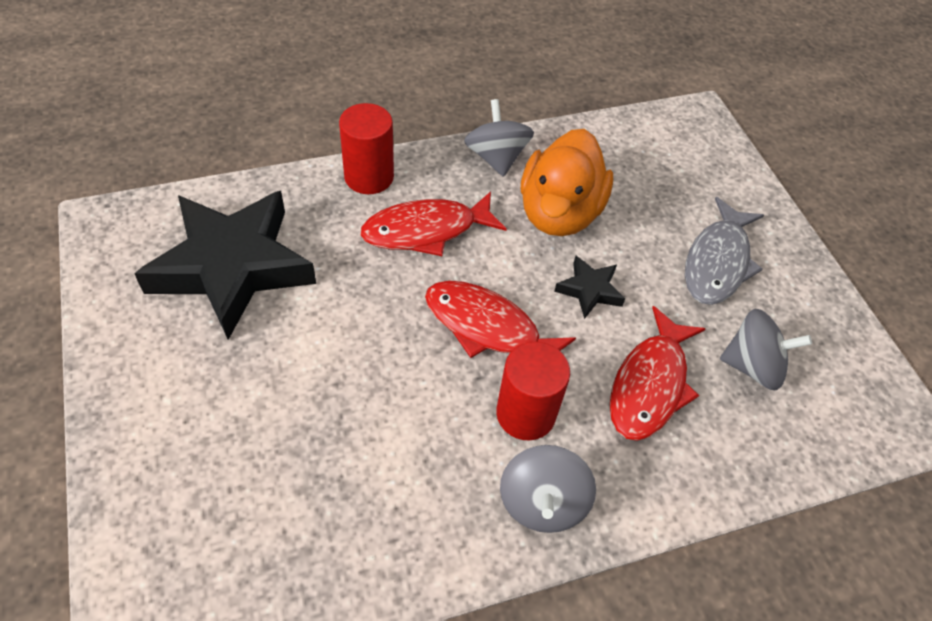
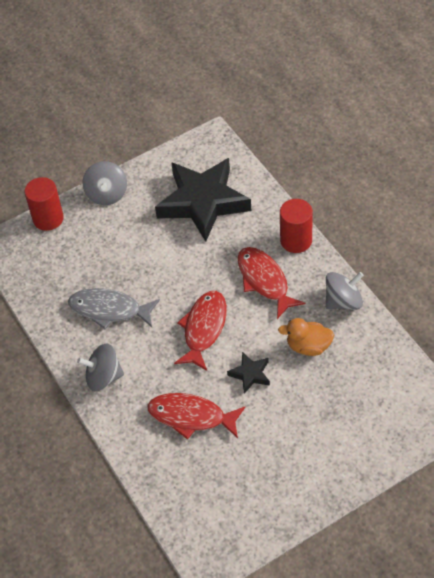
camera: 85 degrees right, 0 degrees up
(525, 414) = (153, 359): red cylinder -> red cylinder (48, 218)
(559, 213) = (308, 346): orange duck -> orange duck, size x0.60
(717, 262) = (301, 444): grey fish -> grey fish (109, 310)
(752, 366) = (223, 471): grey spinning top -> grey spinning top (107, 194)

